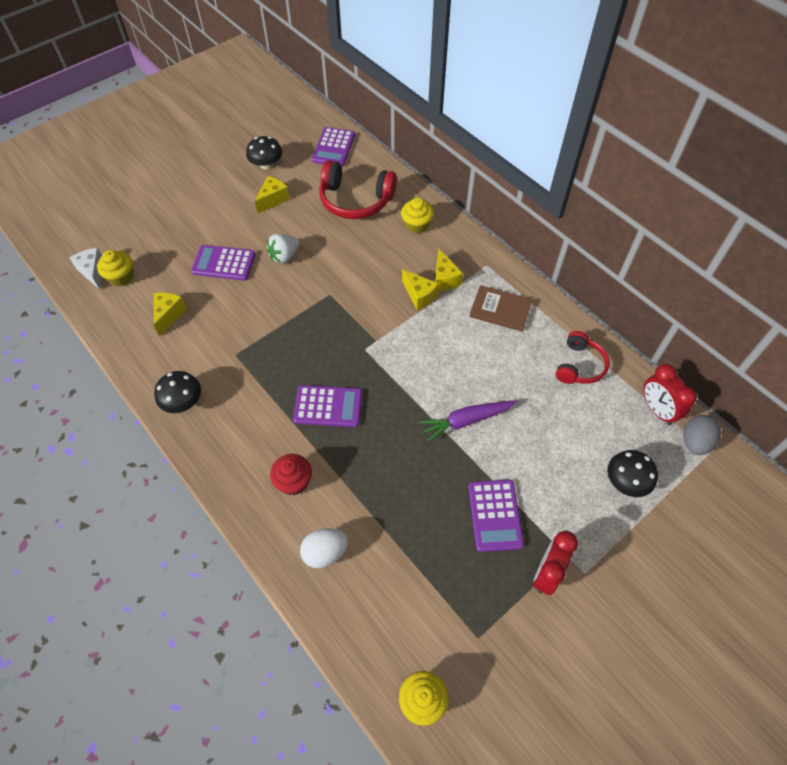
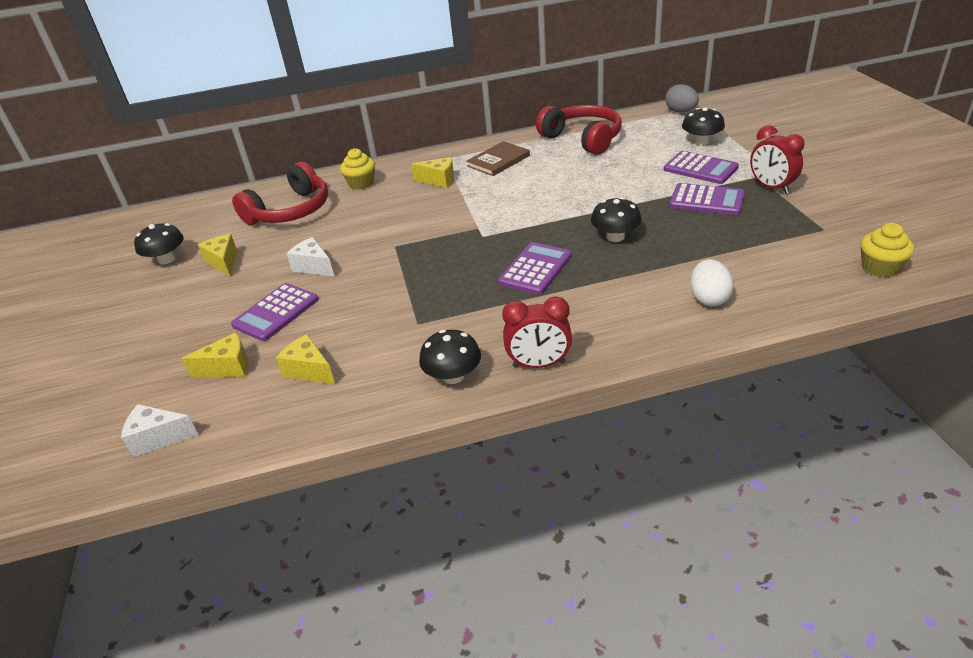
camera: 60 degrees left, 20 degrees down
(121, 277) = (200, 409): yellow cupcake -> none
(284, 256) = (314, 267): white strawberry -> white cheese
(293, 481) = (614, 306): red cupcake -> none
(333, 147) = (203, 212): purple calculator -> purple calculator (700, 168)
(398, 452) = (615, 237): none -> black mushroom
(419, 295) = (446, 196): yellow cheese -> yellow cheese (228, 367)
(466, 421) = (603, 196): purple carrot -> none
(579, 365) = (583, 139): red headphones -> red headphones, size x1.61
(657, 410) = (644, 119): red clock -> red clock (539, 364)

